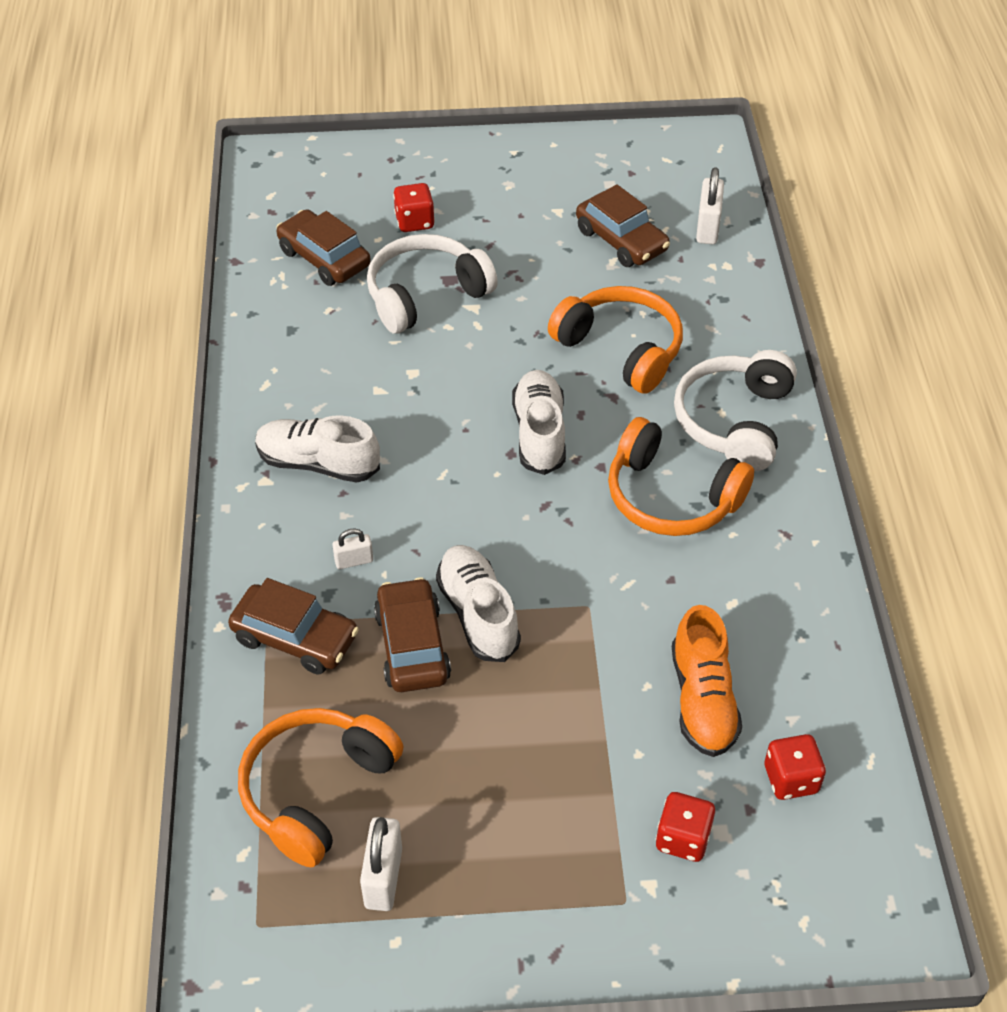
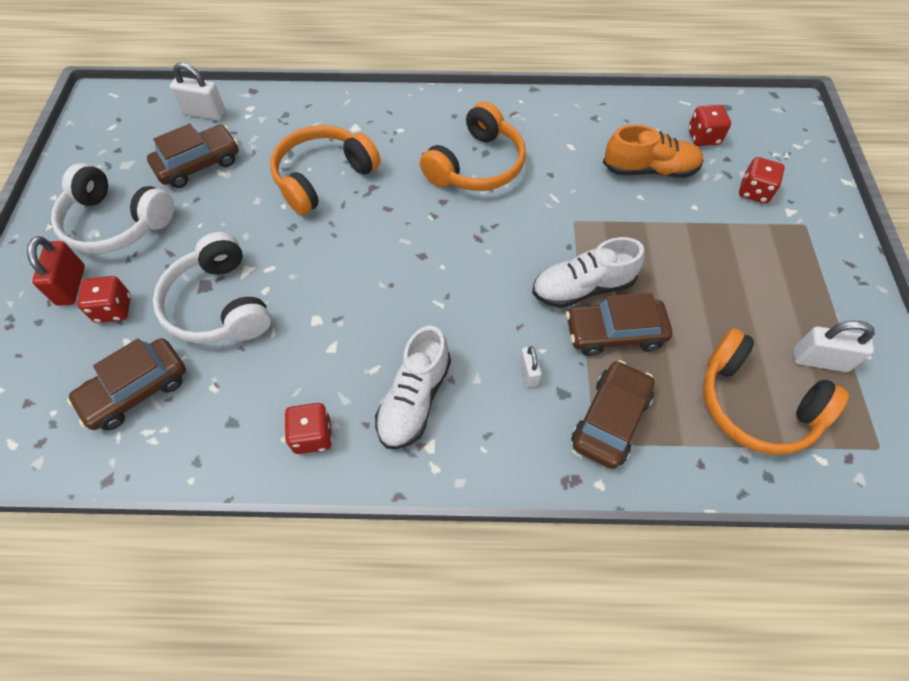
camera: 85 degrees left, 10 degrees up
(277, 389) = (312, 435): none -> red dice
(440, 186) = (71, 285): none -> red padlock
(539, 433) = (403, 235): white shoe -> none
(734, 421) = (410, 124): white headphones -> white headphones (116, 223)

